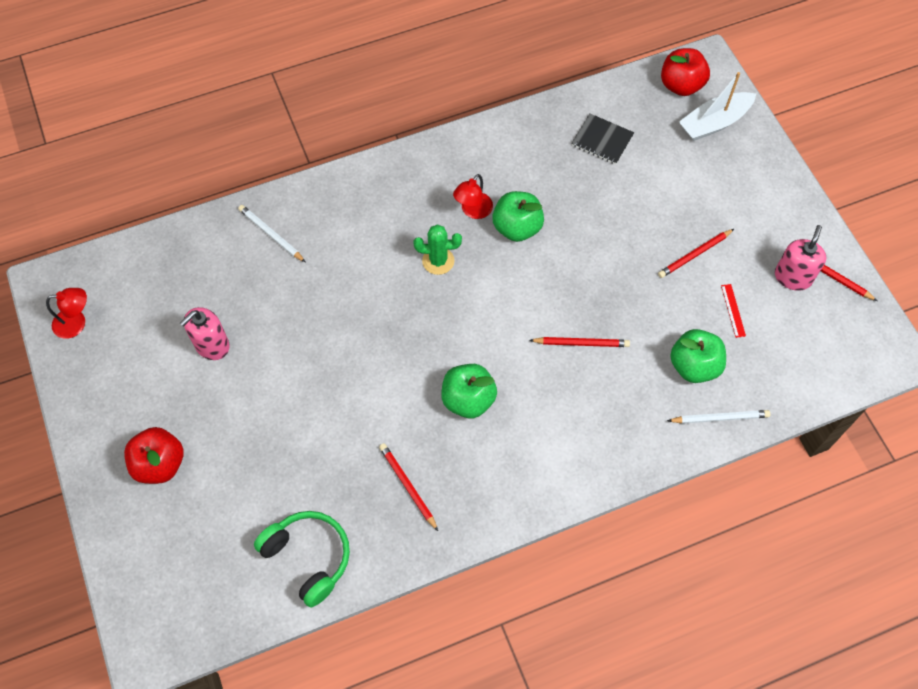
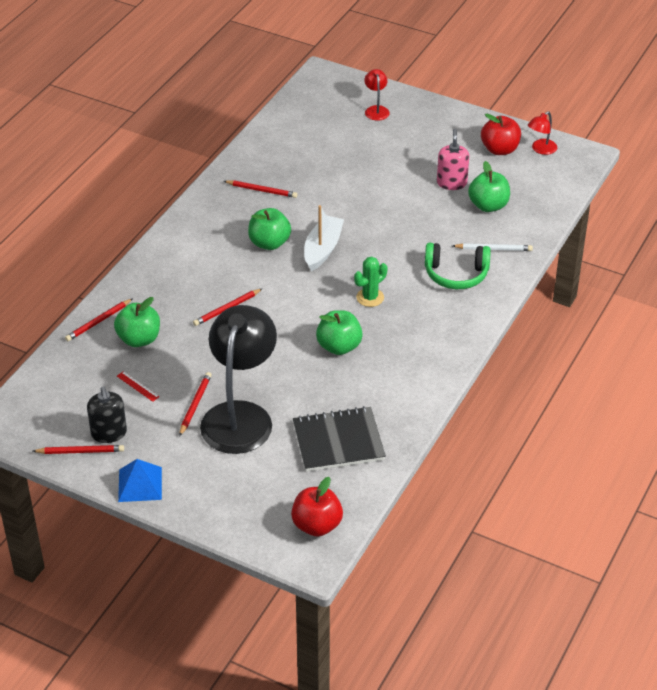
camera: 140 degrees right, 20 degrees down
(160, 464) = (408, 127): red apple -> red apple (499, 149)
(214, 289) = (488, 206): none -> green apple
(308, 558) = (282, 139): green headphones -> green headphones (456, 274)
(473, 211) = (380, 338): red lamp -> red lamp (376, 110)
(602, 140) = (338, 441): black notebook -> black notebook, size x1.63
(663, 217) = (240, 416): none -> black lamp
(714, 123) = (262, 511): white boat -> white boat (322, 249)
(720, 418) = (98, 322): white pencil -> red pencil
(792, 277) = (109, 433): pink soap dispenser -> black soap dispenser
(797, 209) = (140, 484): none -> blue pyramid

